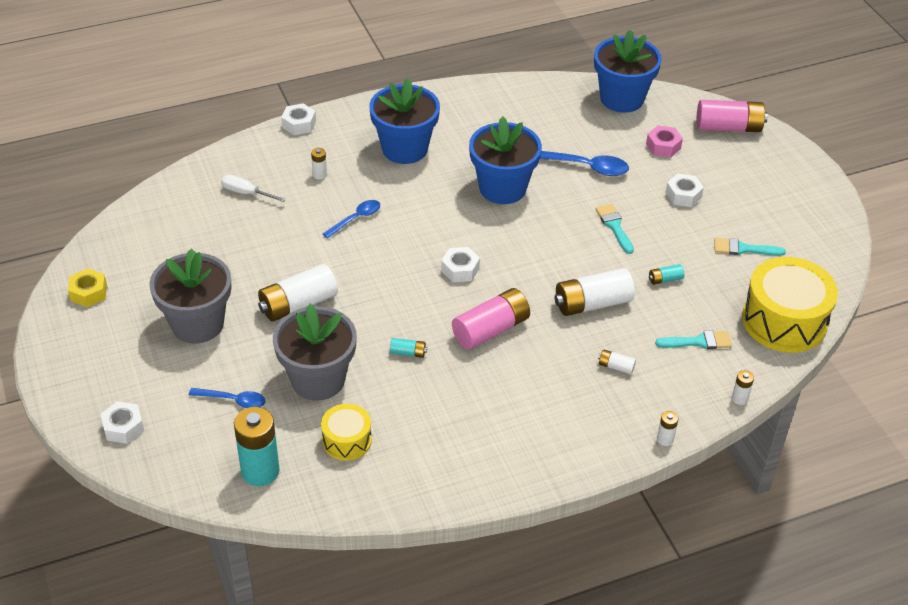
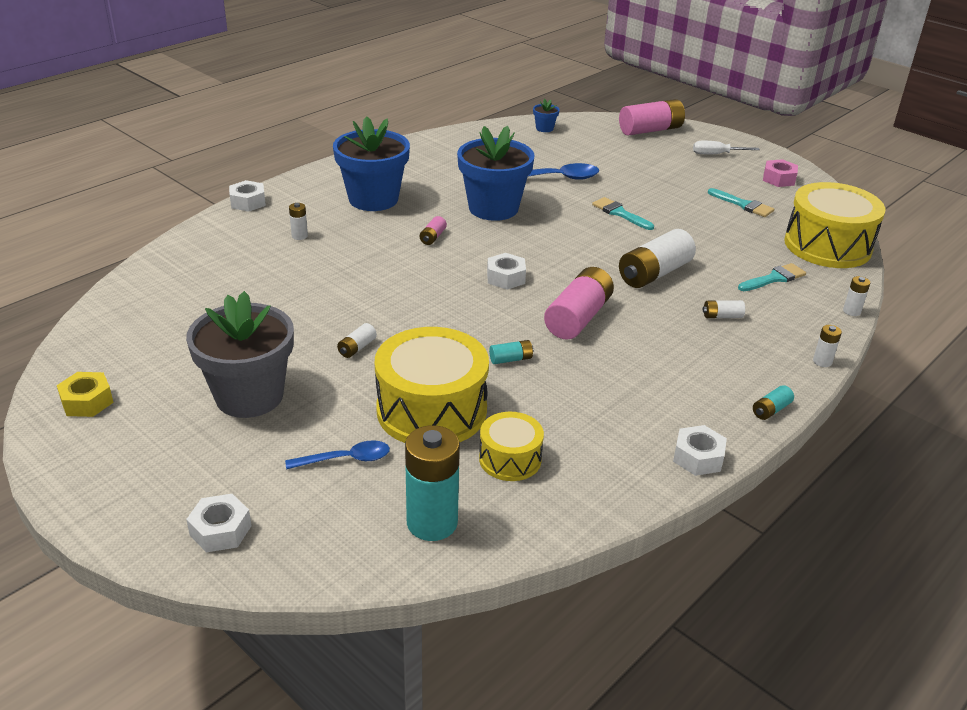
camera: 25 degrees left, 10 degrees down
(246, 193) = (228, 267): white screwdriver -> white screwdriver (716, 154)
(298, 304) = (357, 348): white battery -> white battery, size x0.45
(318, 379) = (431, 410): grey flower pot -> yellow drum
(356, 219) = (365, 262): blue spoon -> none
(428, 207) = (433, 237): none -> pink battery
(622, 98) = (544, 128): blue flower pot -> blue flower pot, size x0.41
(663, 146) = (609, 152): pink nut -> pink nut (778, 179)
(665, 279) = (700, 241): turquoise battery -> turquoise battery (771, 410)
(683, 195) = (658, 180): white nut -> white nut (698, 457)
(743, 249) = (743, 205): turquoise brush -> turquoise brush turned 120 degrees counterclockwise

